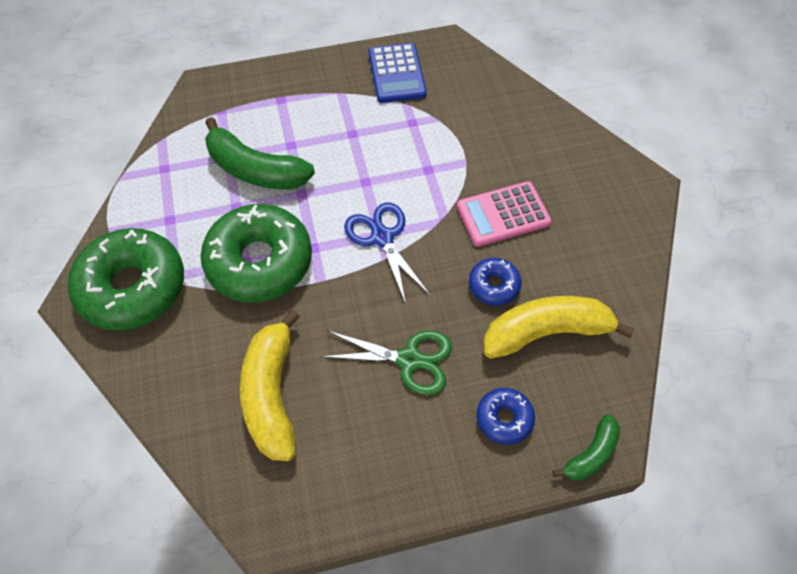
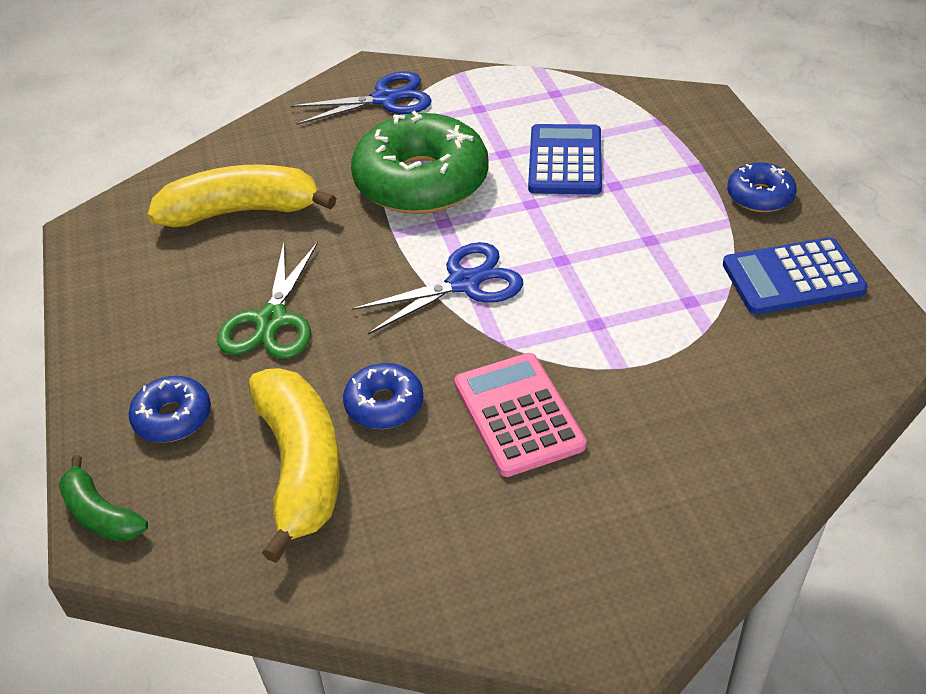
camera: 90 degrees right, 15 degrees down
(132, 287) = (385, 99): green donut -> blue scissors
(255, 170) = (565, 161): green banana -> blue calculator
(318, 74) = (759, 196): none -> blue donut

